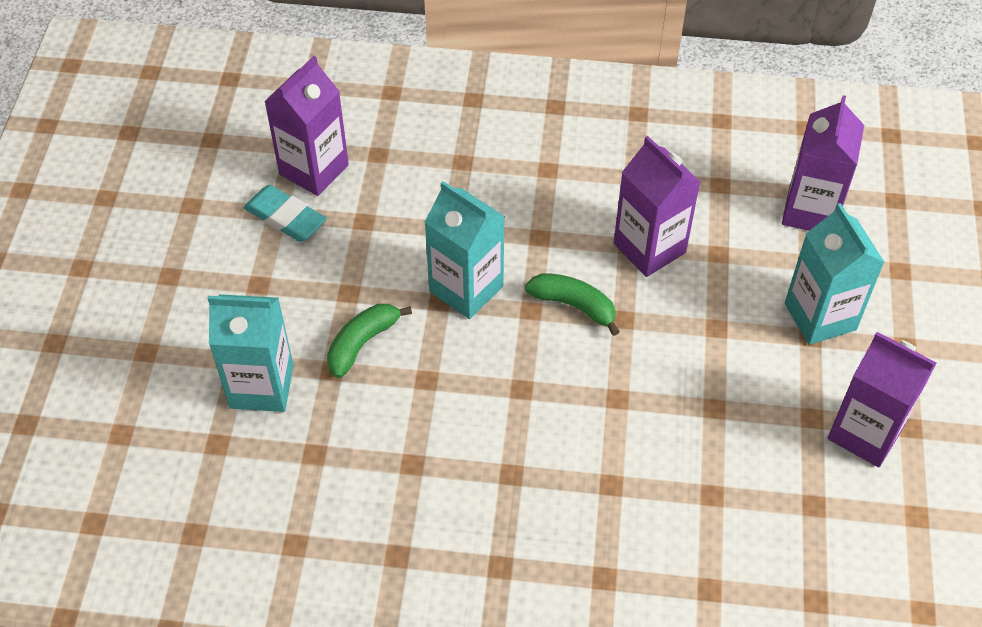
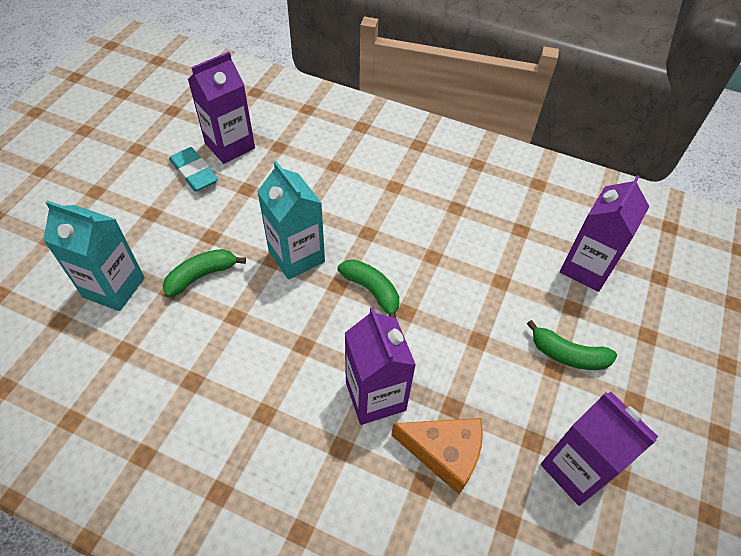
camera: 15 degrees right, 0 degrees up
(649, 248) = (448, 263): purple carton -> purple carton (375, 396)
(724, 457) = (444, 453): none -> orange cheese
(820, 316) = (567, 355): turquoise carton -> green banana

